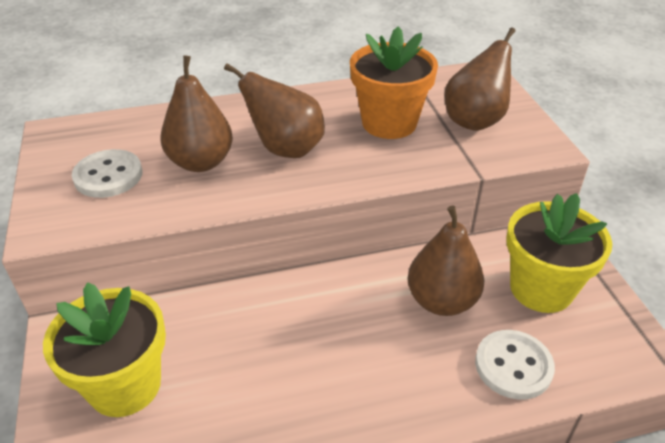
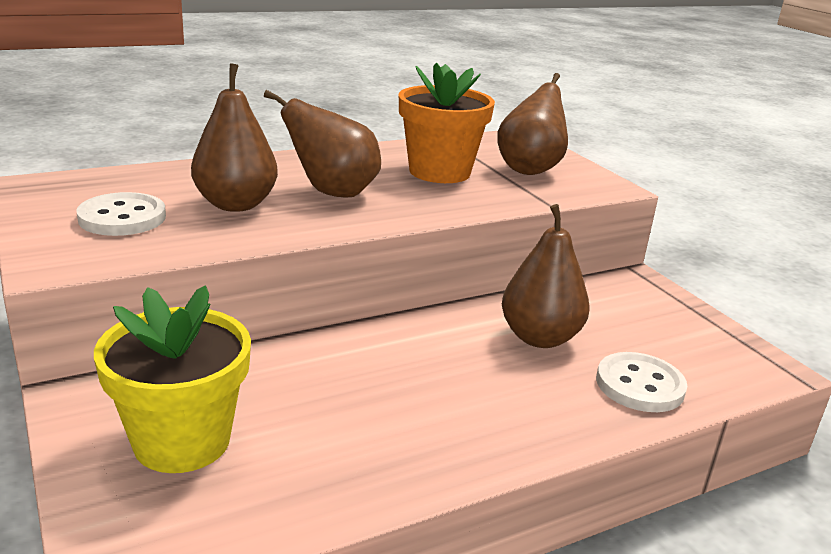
camera: 15 degrees left, 15 degrees down
(541, 288) = (640, 321): yellow flower pot -> none

